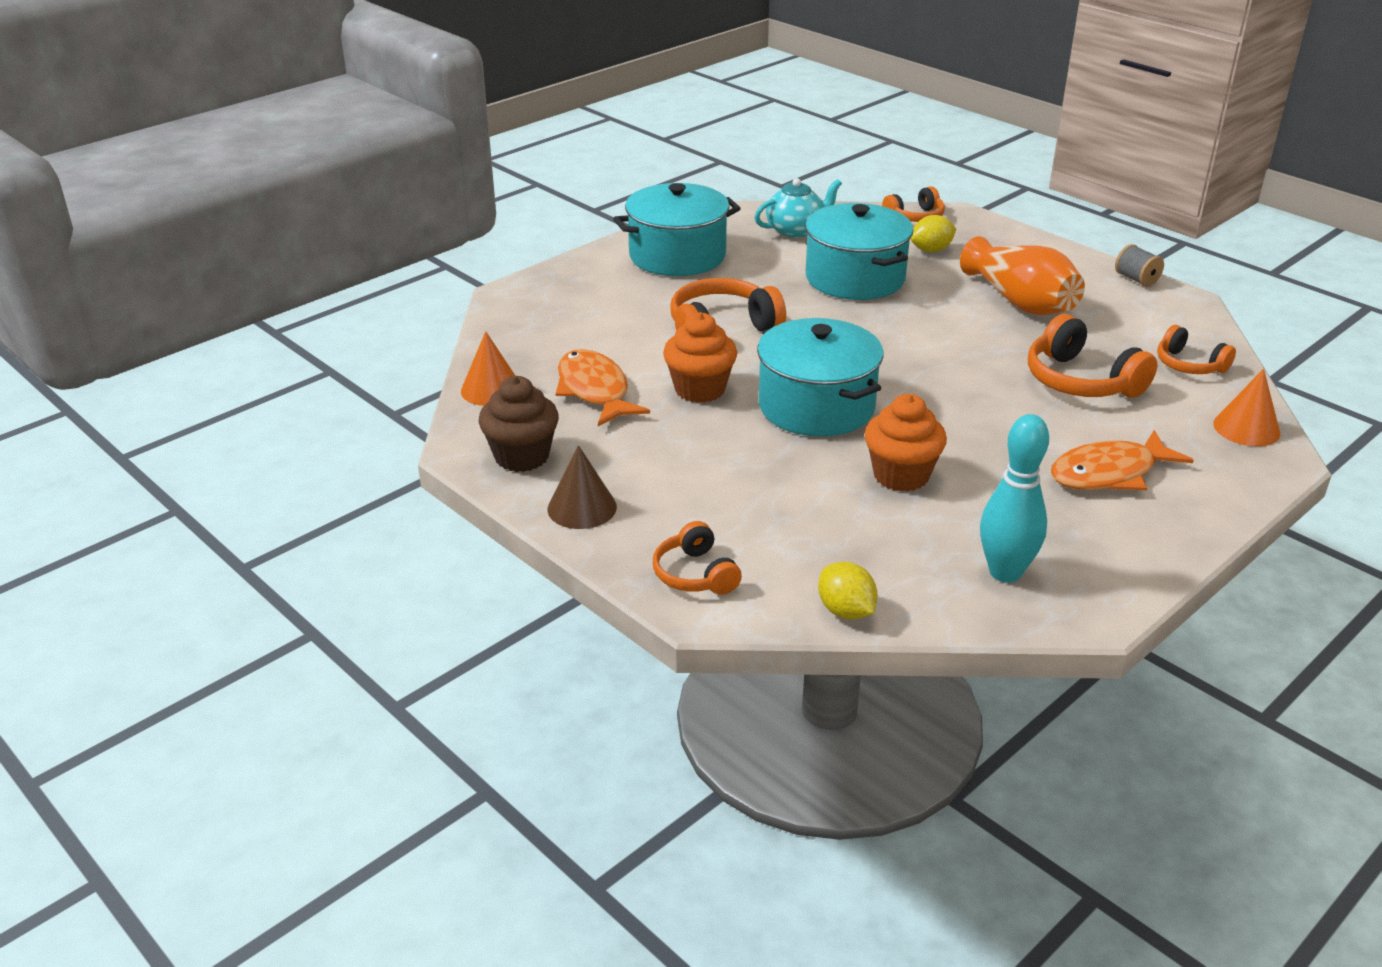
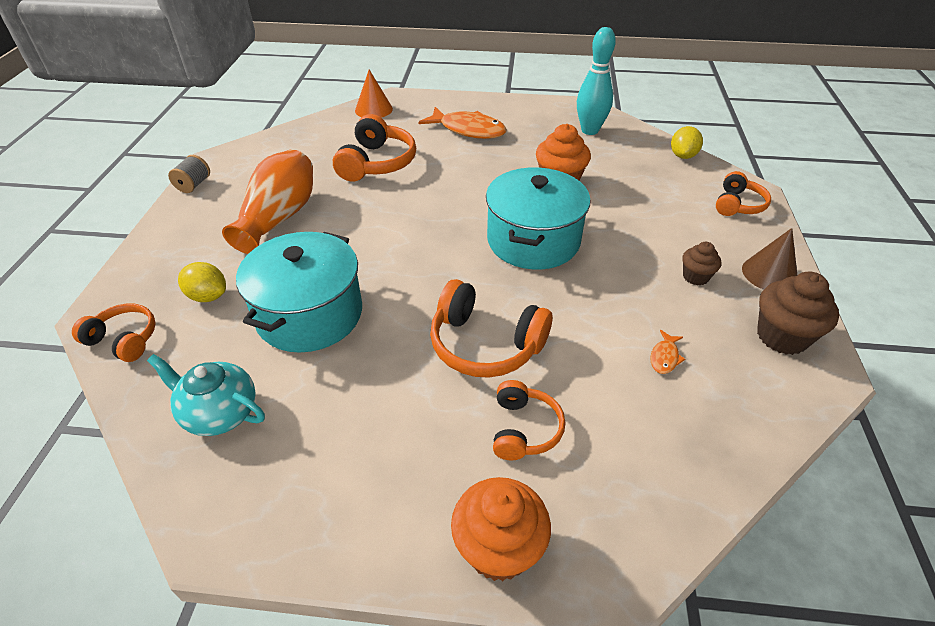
camera: 130 degrees left, 10 degrees up
(491, 389) = (756, 425): orange cone -> none
(595, 390) = (664, 357): orange fish -> orange fish, size x0.44
(643, 462) = (695, 277): none -> brown cupcake
(677, 256) = (369, 476): turquoise pot -> none
(700, 389) = (585, 302): orange cupcake -> orange cupcake (498, 549)
(1189, 365) = (315, 138): orange headphones -> orange headphones (524, 429)

